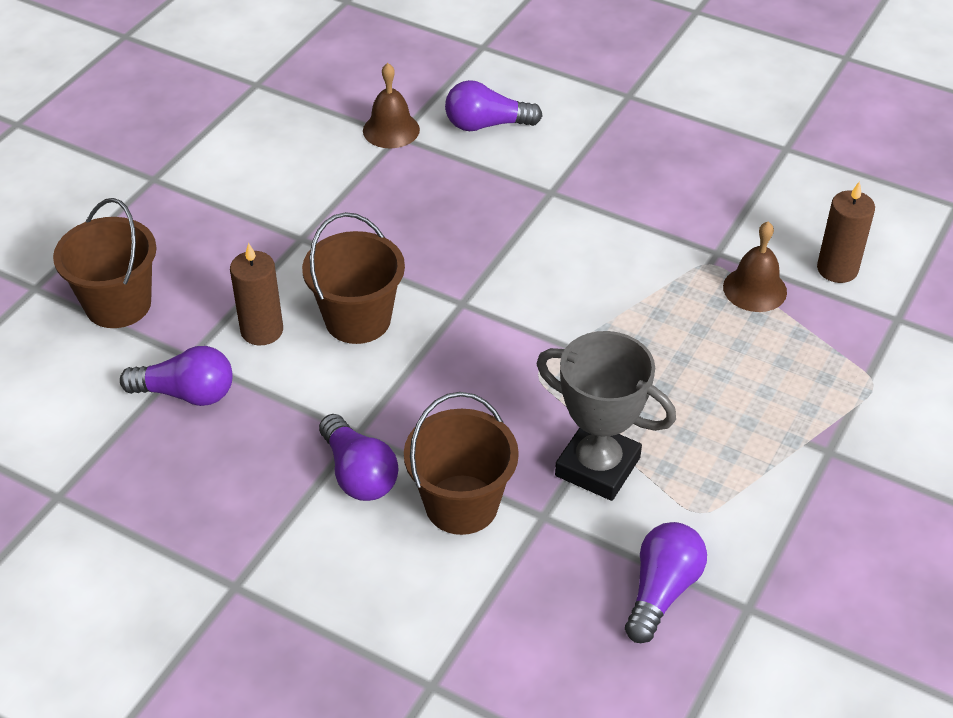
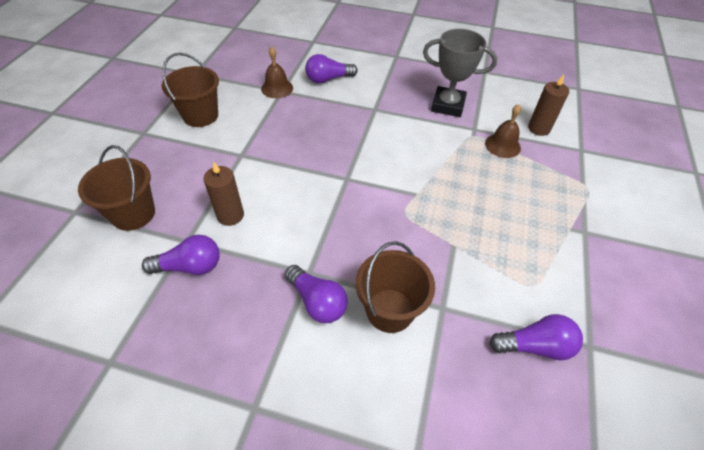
camera: 15 degrees left, 5 degrees up
(358, 320) = (288, 198): brown bucket -> brown bucket (200, 115)
(597, 466) = (462, 267): grey trophy -> grey trophy (448, 105)
(662, 591) = (535, 346): purple light bulb -> purple light bulb turned 75 degrees clockwise

